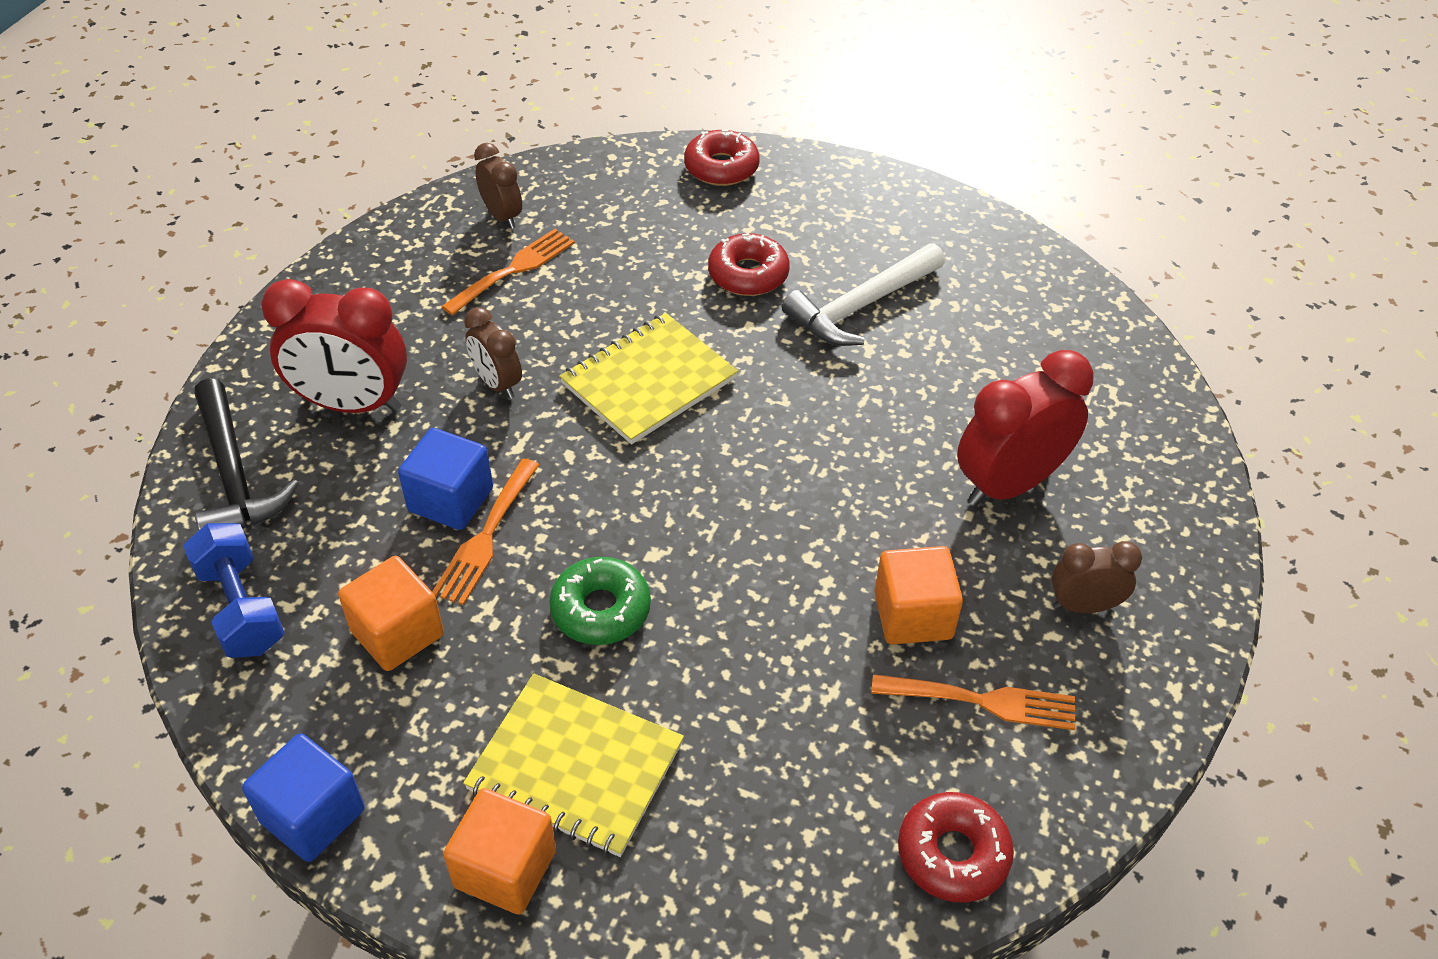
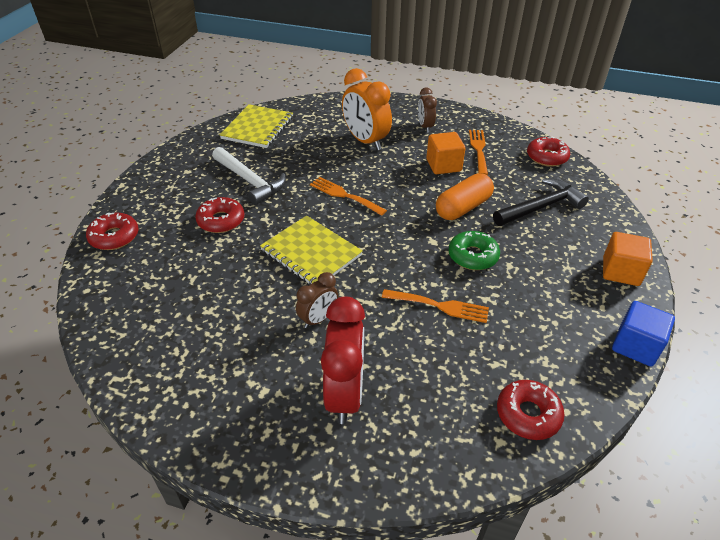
camera: 95 degrees left, 5 degrees down
(234, 475) = (422, 451): black hammer -> black hammer (540, 207)
(241, 608) = (528, 414): blue dumbbell -> red donut
(397, 633) = (516, 333): orange cube -> none
(451, 500) = (417, 326): blue cube -> none
(502, 216) = (145, 342): brown clock -> none
(514, 269) = (207, 326): orange fork -> orange fork (344, 195)
(575, 767) = (561, 255): yellow notebook -> yellow notebook (258, 128)
(752, 623) = (463, 208): none -> orange capsule
(1009, 484) = (365, 141): red clock -> orange clock

